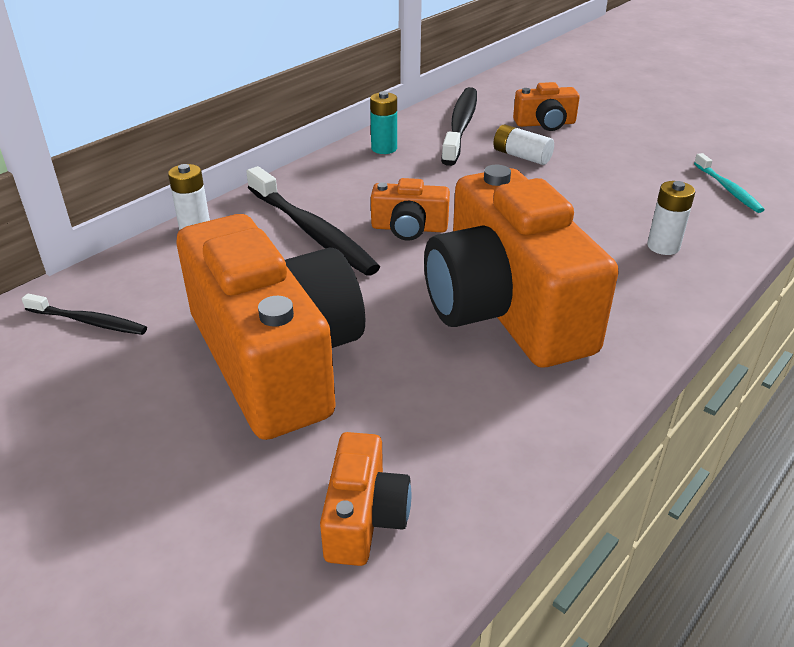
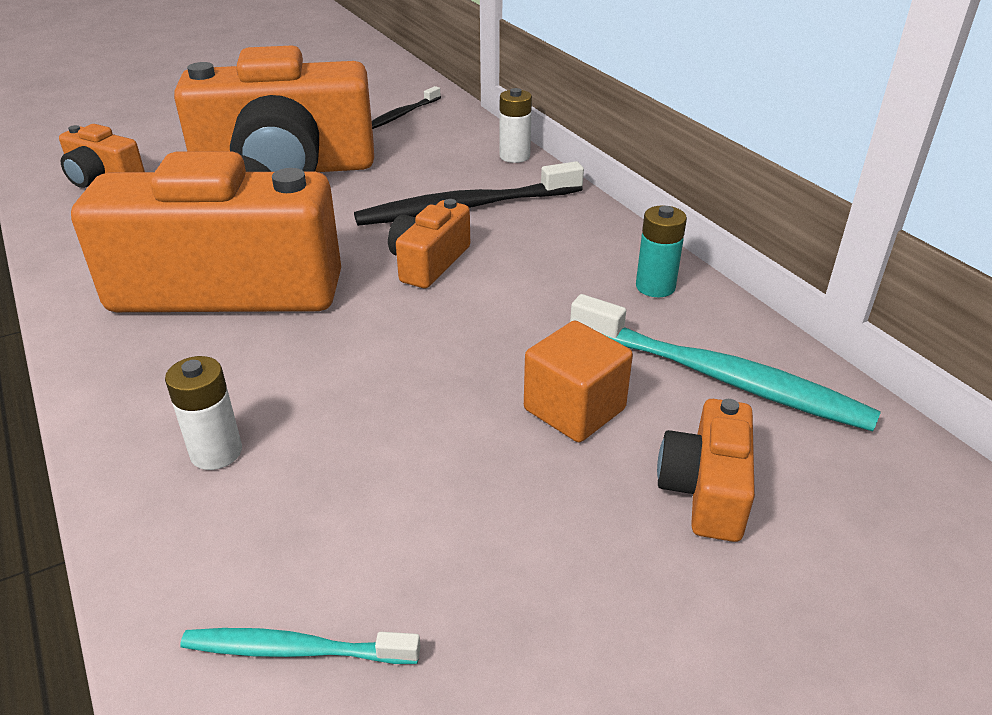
camera: 110 degrees right, 0 degrees up
(460, 126) = (720, 377): black toothbrush -> turquoise toothbrush
(521, 156) = (574, 409): white battery -> orange cube

